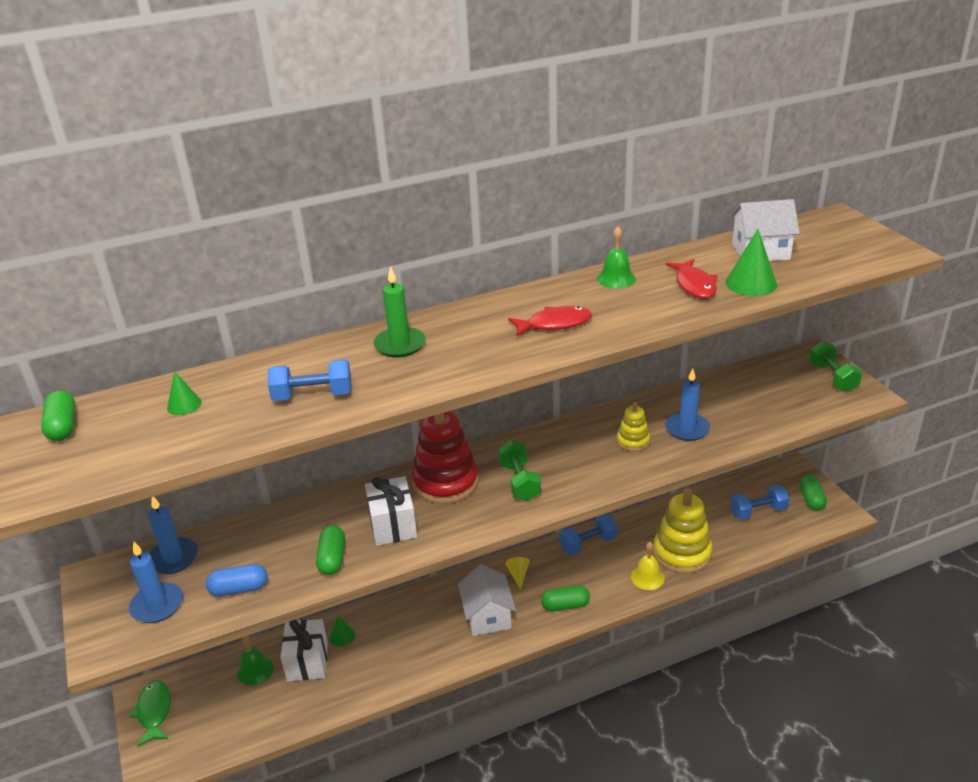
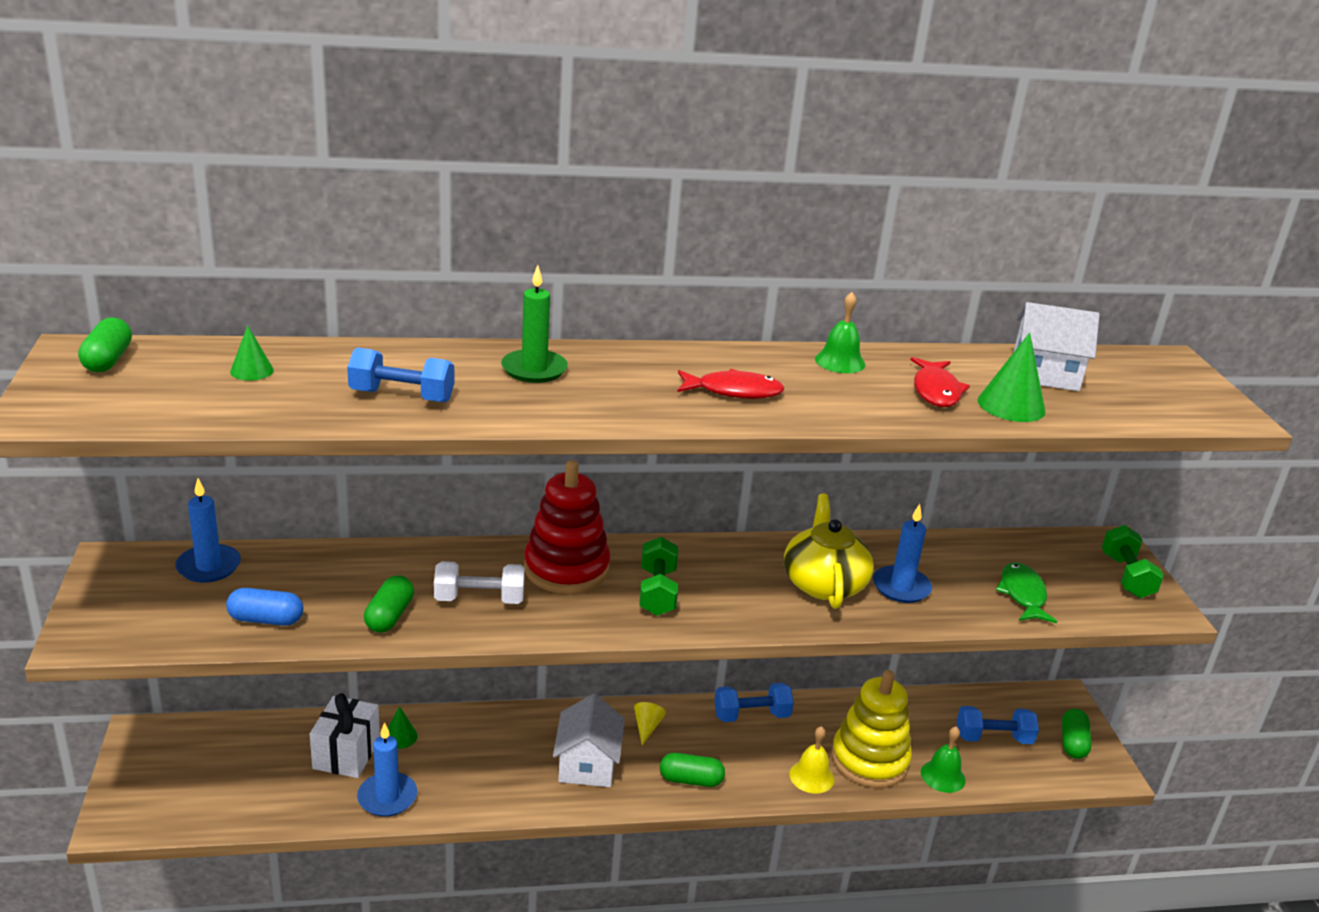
camera: 10 degrees right, 5 degrees down
(154, 711) = (145, 757): green fish -> green fish (1022, 594)
(157, 605) = (165, 611): blue candle -> blue candle (387, 797)
(255, 670) = (281, 745): green bell -> green bell (943, 776)
(393, 525) = (479, 599): white gift -> white dumbbell
(633, 441) = (824, 583): yellow stacking toy -> yellow teapot

